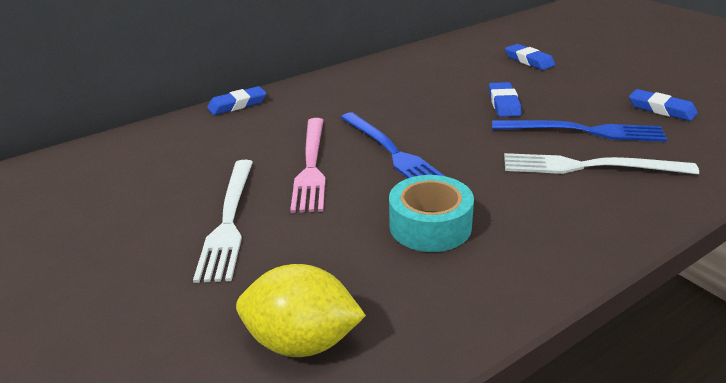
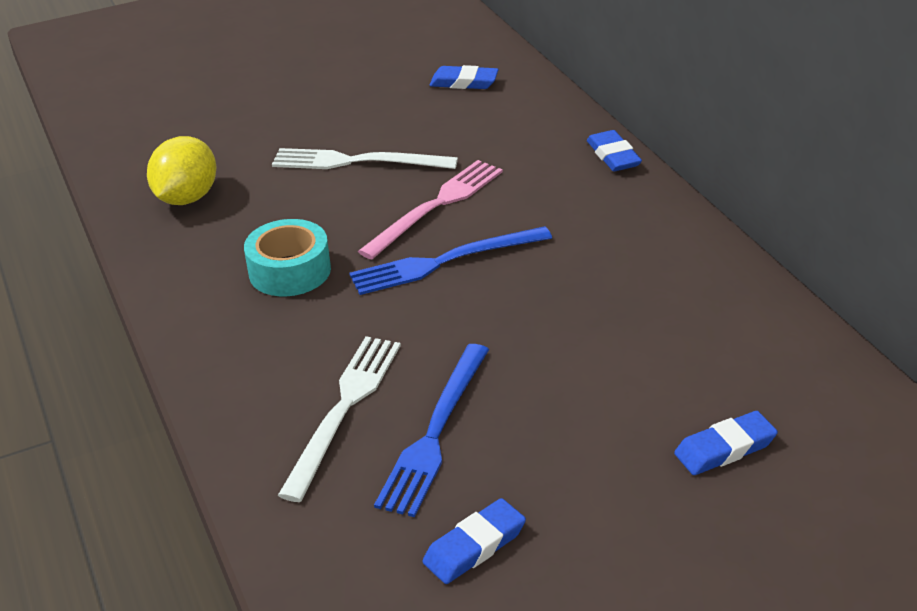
camera: 100 degrees right, 5 degrees up
(311, 166) = (436, 206): pink fork -> pink fork turned 120 degrees clockwise
(504, 103) = (549, 377): blue eraser -> blue eraser (464, 82)

